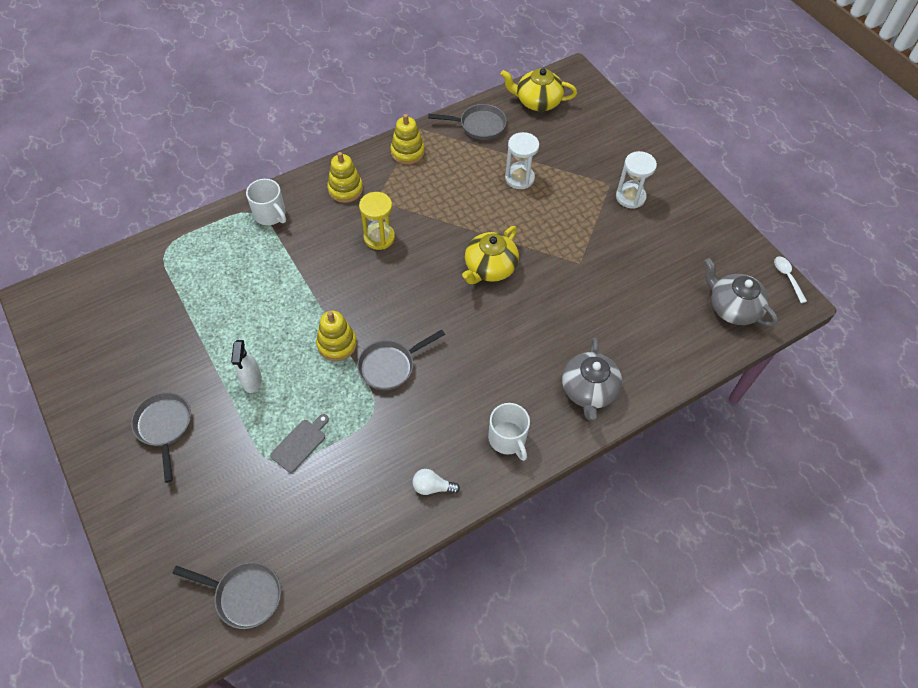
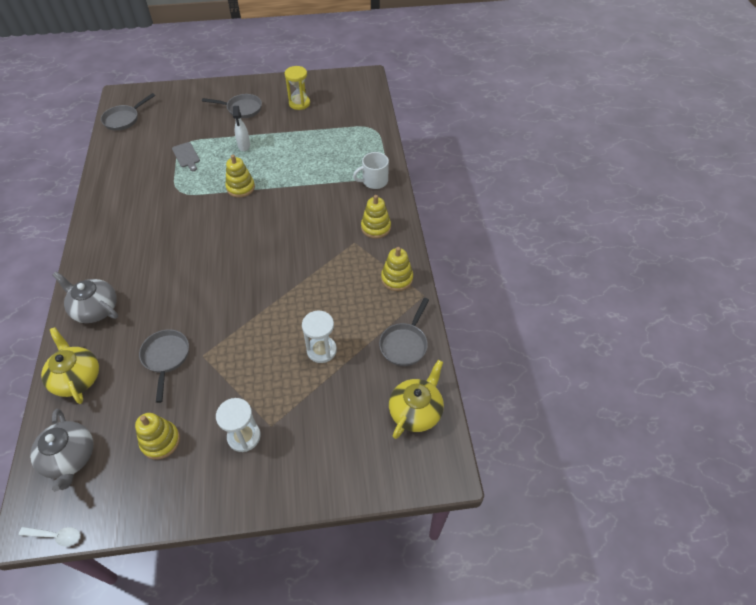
camera: 115 degrees right, 5 degrees down
(252, 381) = (244, 146): white spray bottle -> white spray bottle turned 120 degrees counterclockwise
(379, 237) = (315, 233): yellow hourglass -> yellow hourglass (299, 103)
(390, 366) = (204, 208): grey pan -> grey pan (166, 357)
(432, 487) = (109, 203): white light bulb -> none
(490, 268) = (242, 291): yellow teapot -> yellow teapot (77, 378)
(508, 439) = (104, 249): white mug -> none
(673, 251) = (160, 441): none -> yellow stacking toy
(732, 308) = (70, 457): grey teapot -> grey teapot turned 90 degrees clockwise

